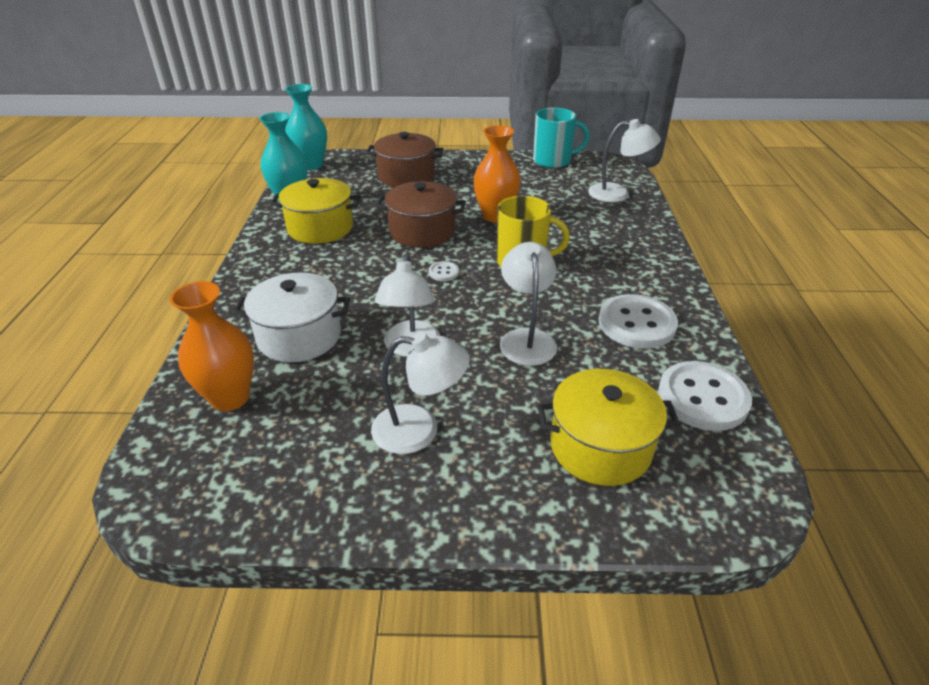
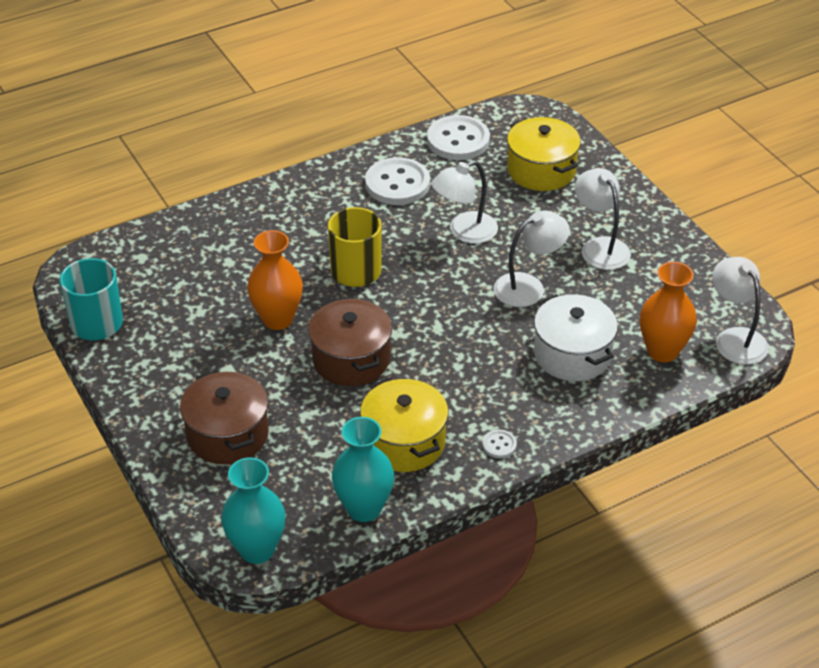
camera: 120 degrees left, 5 degrees up
(443, 272) = (412, 312): white button -> white button (499, 445)
(617, 194) = (160, 247): white lamp -> white lamp (735, 338)

